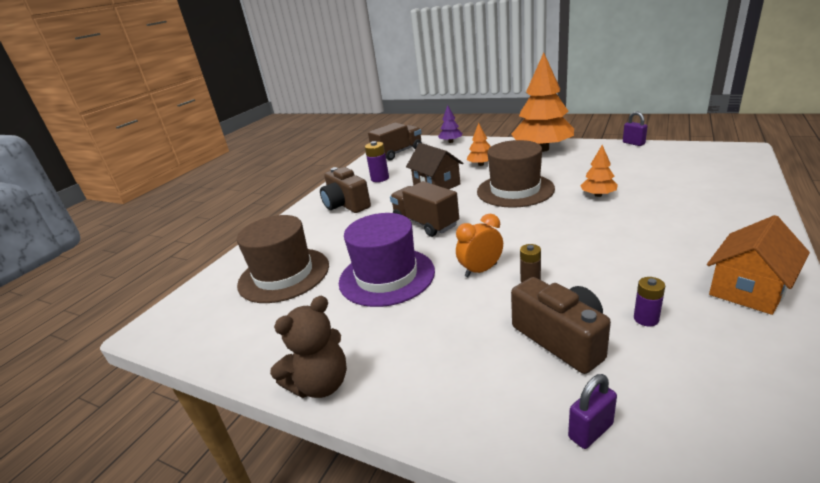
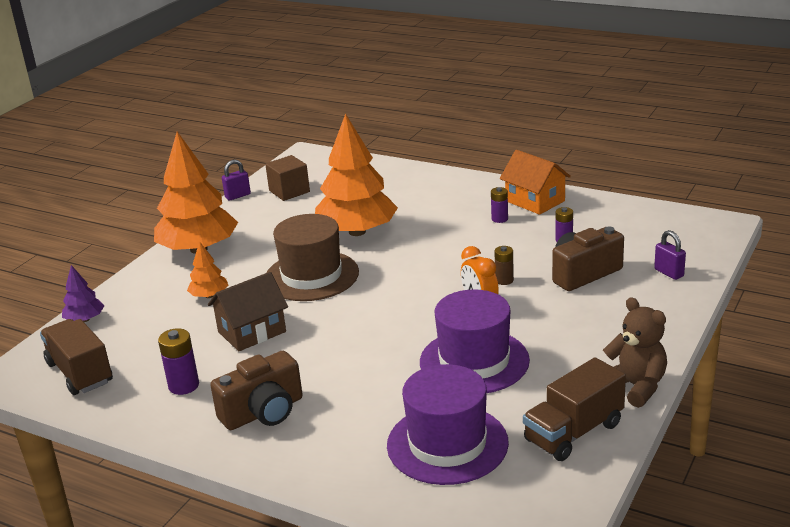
camera: 90 degrees left, 0 degrees up
(284, 275) = (447, 444): brown hat -> purple hat
(425, 223) = (363, 338): brown truck -> brown truck (574, 432)
(598, 195) = (357, 232): orange tree -> orange tree, size x2.21
(656, 157) = (289, 191): none -> brown cube
(675, 266) = (499, 219): none -> purple battery

